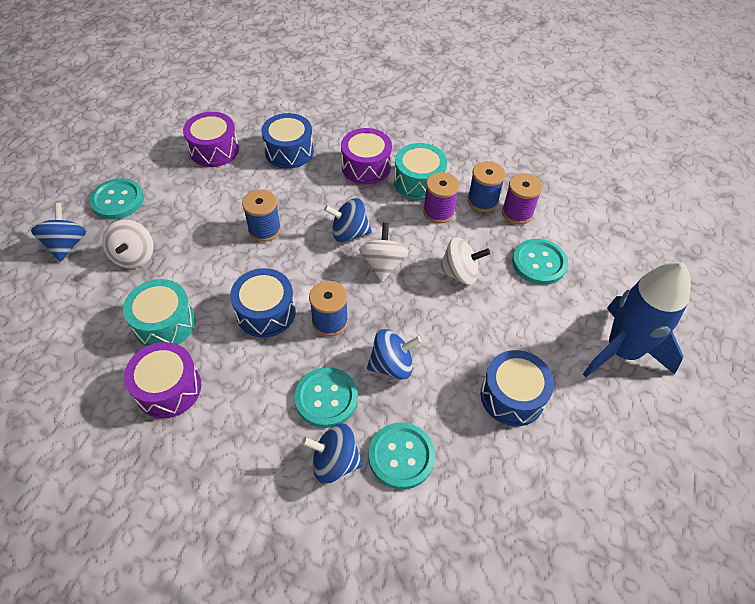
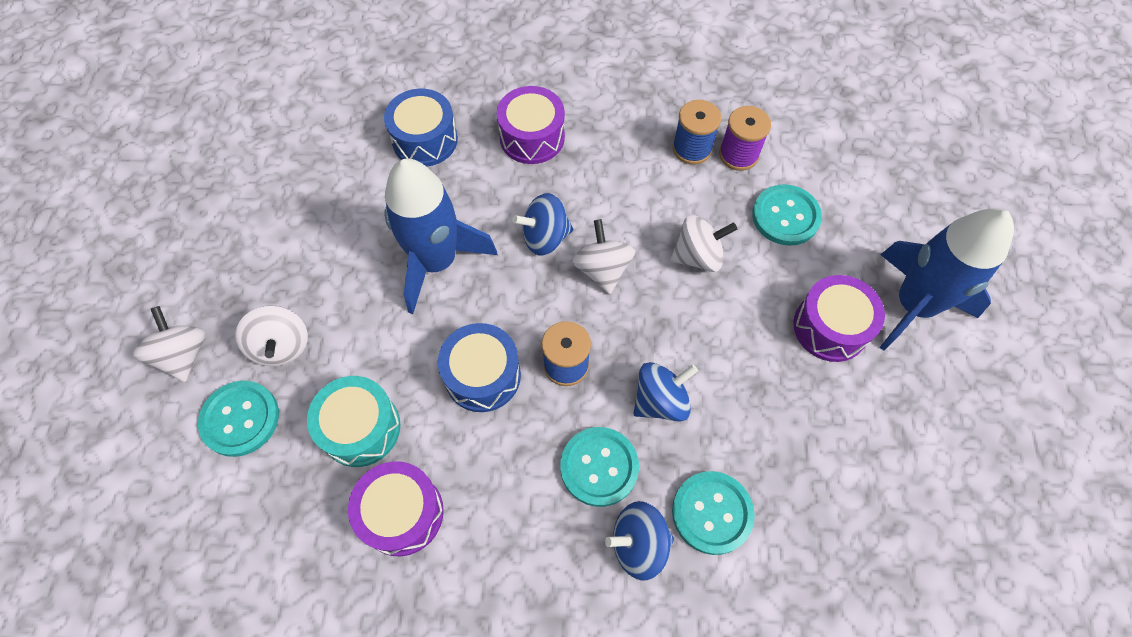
camera: 15 degrees left, 10 degrees up
(67, 245) = (183, 355): blue spinning top -> white spinning top
(117, 200) = (224, 271): turquoise button -> turquoise button (240, 419)
(214, 150) = (324, 163): purple drum -> purple drum (830, 327)
(264, 229) = (436, 261): blue spool -> blue rocket
(418, 182) = (605, 142): turquoise drum -> none
(438, 212) = (644, 178): purple spool -> none
(512, 396) = (811, 399): blue drum -> none

